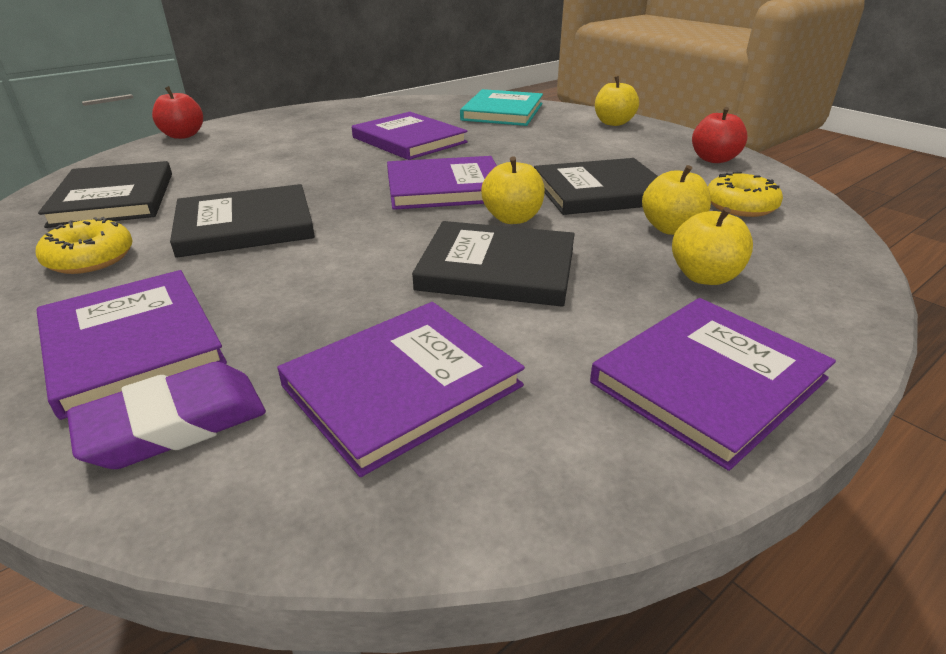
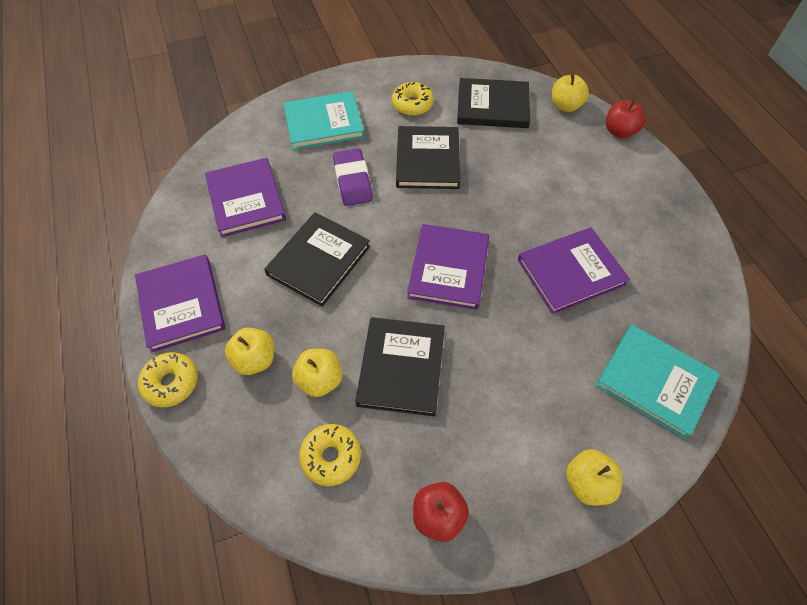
camera: 110 degrees right, 25 degrees up
(131, 344) = (324, 123): purple book -> turquoise book
(175, 424) = (264, 136): purple eraser -> purple eraser (352, 181)
(512, 218) = (379, 291): yellow apple -> yellow apple (565, 106)
(834, 337) = (171, 383): none -> yellow donut

